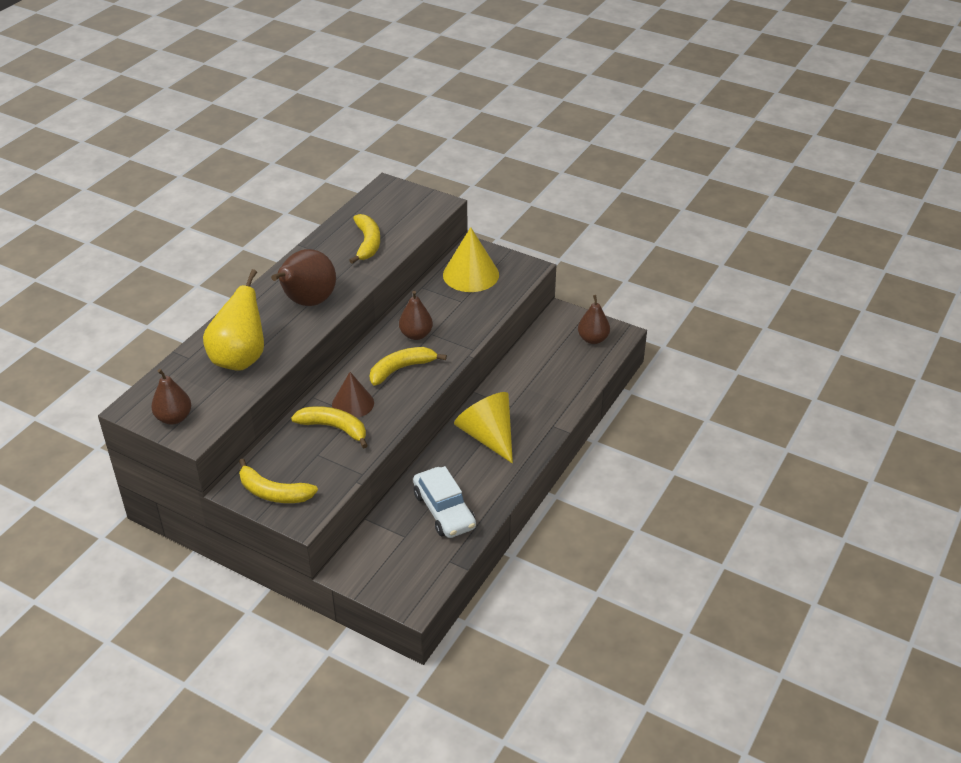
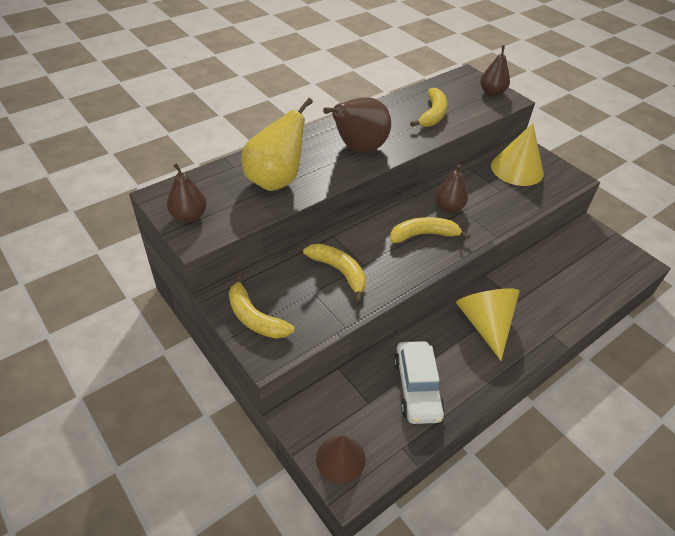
camera: 20 degrees right, 5 degrees up
(353, 403) = (366, 253): brown cone -> brown cone (340, 458)
(593, 339) = (614, 261): brown pear -> brown pear (492, 92)

